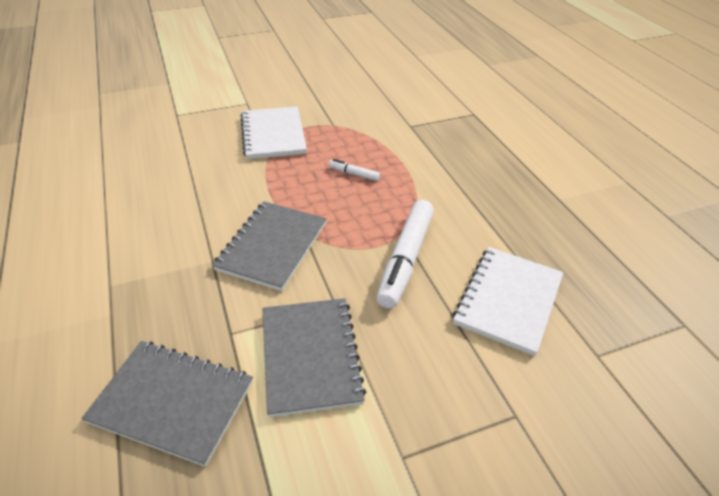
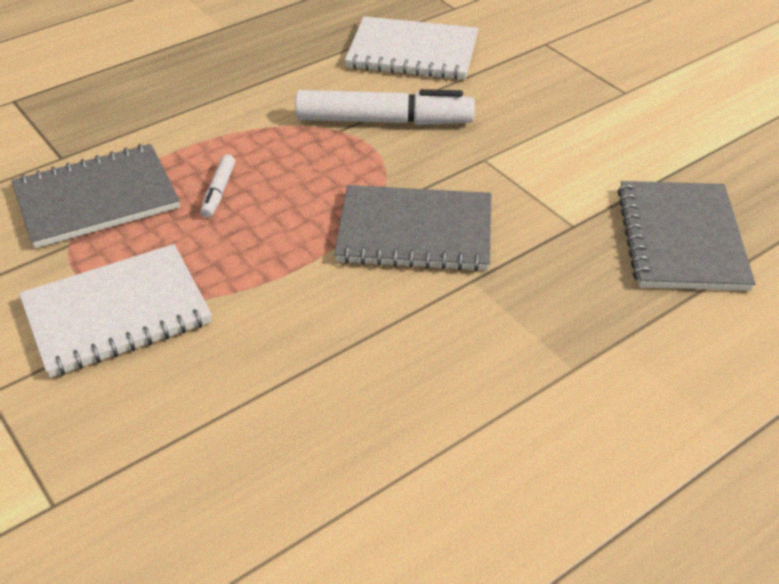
camera: 105 degrees left, 0 degrees up
(310, 356) = (563, 161): grey notebook -> grey notebook (96, 199)

